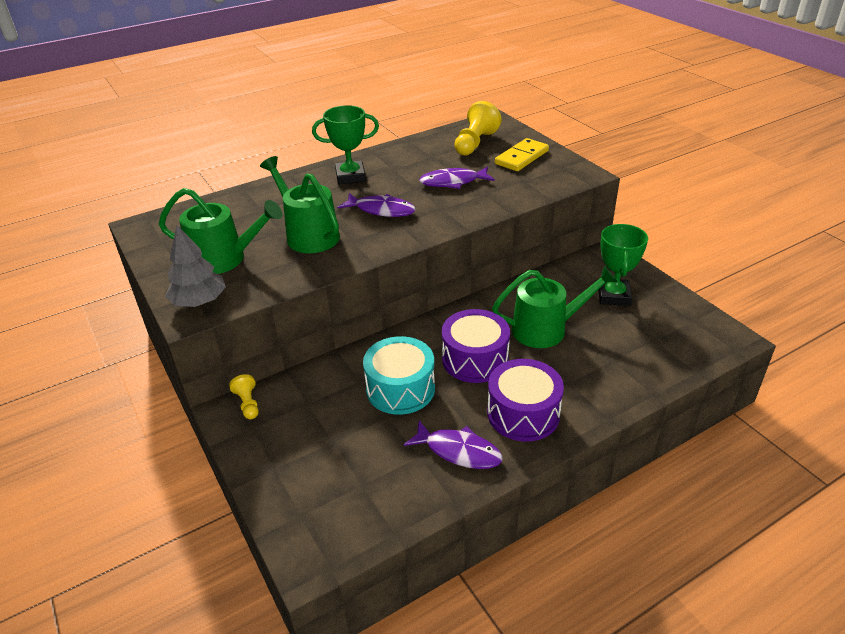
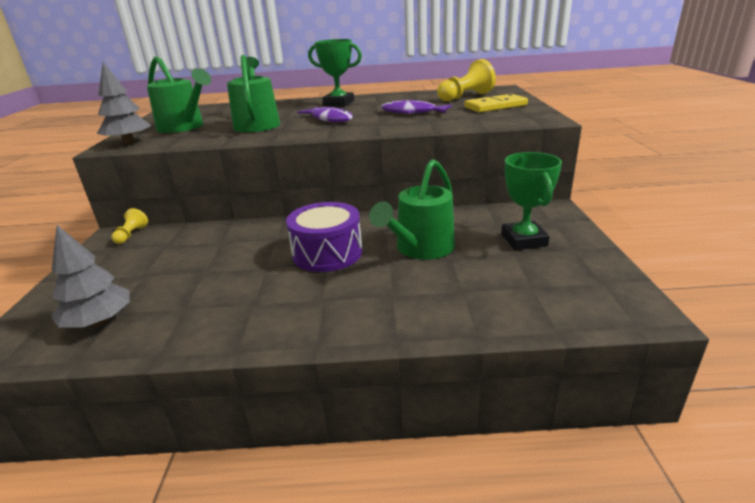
camera: 30 degrees right, 10 degrees down
(361, 498) = (99, 321): none -> grey tree
(400, 389) = (240, 256): turquoise drum -> none
(459, 451) = (219, 316): purple fish -> none
(523, 413) = (314, 306): purple drum -> none
(546, 329) = (421, 248): green watering can -> green watering can turned 105 degrees clockwise
(613, 296) = (523, 240): green trophy -> green trophy turned 45 degrees counterclockwise

